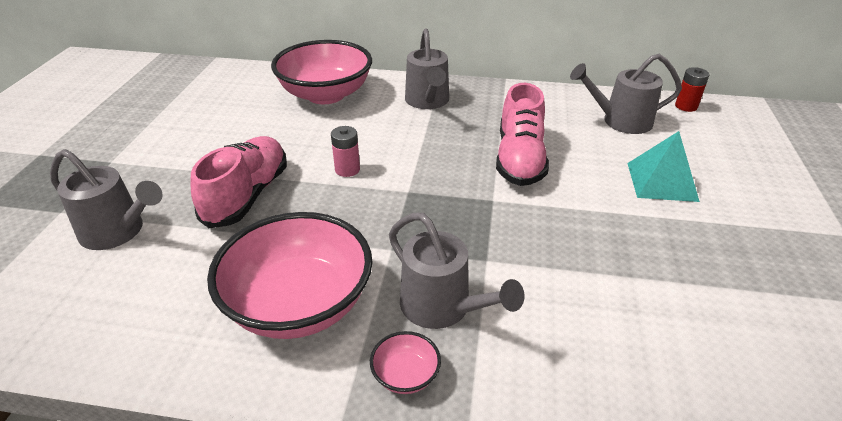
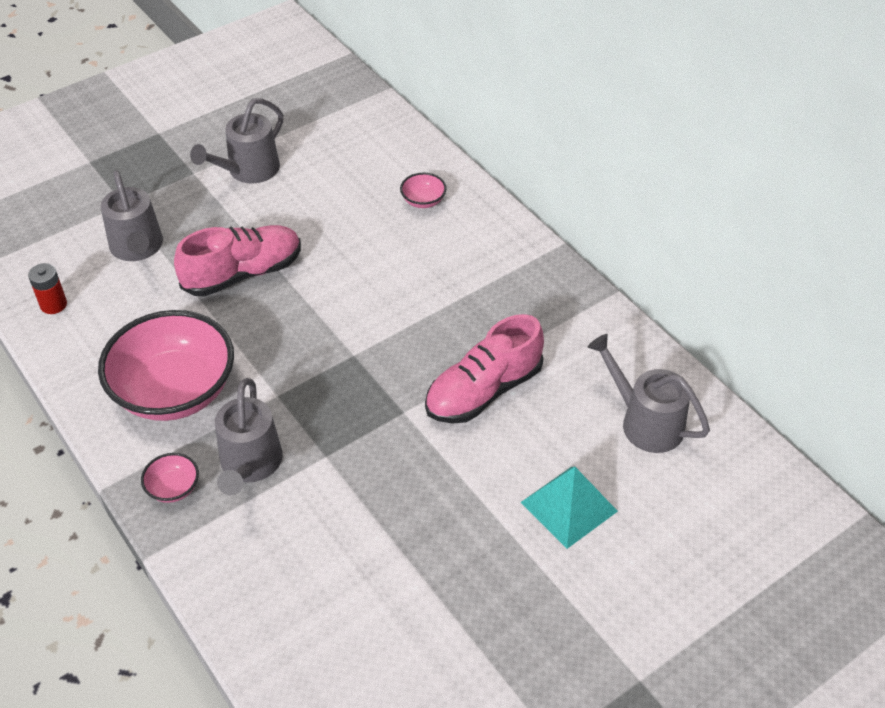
camera: 45 degrees right, 10 degrees up
(326, 94) = (423, 201): pink bowl -> pink bowl, size x0.41
(347, 169) = (337, 300): pink battery -> none
(428, 101) = (499, 270): grey watering can -> grey watering can (248, 171)
(686, 106) = (748, 457): red battery -> red battery (53, 304)

